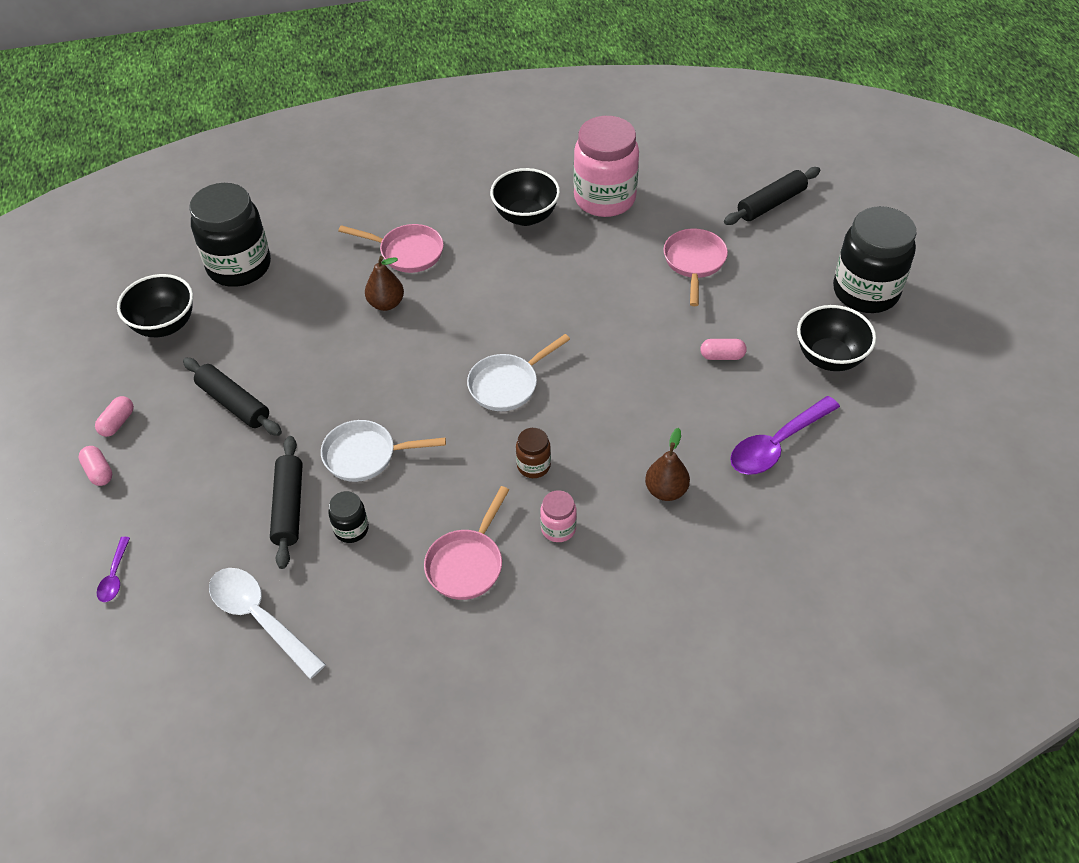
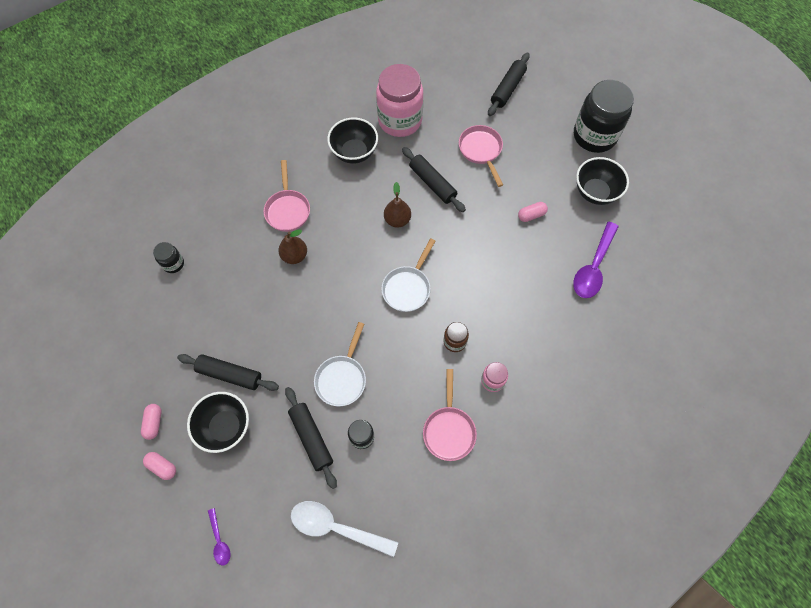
camera: 25 degrees left, 15 degrees up
(165, 325) = (144, 332): black bowl -> black bowl (225, 427)
(239, 266) = (173, 264): black jar -> black jar, size x0.45
(365, 455) = (342, 378): white pan -> white pan turned 45 degrees counterclockwise
(407, 252) = (288, 210): pink pan -> pink pan turned 90 degrees clockwise
(608, 279) = (432, 183): none -> black rolling pin
(666, 490) = (544, 326): brown pear -> brown pear (397, 220)

